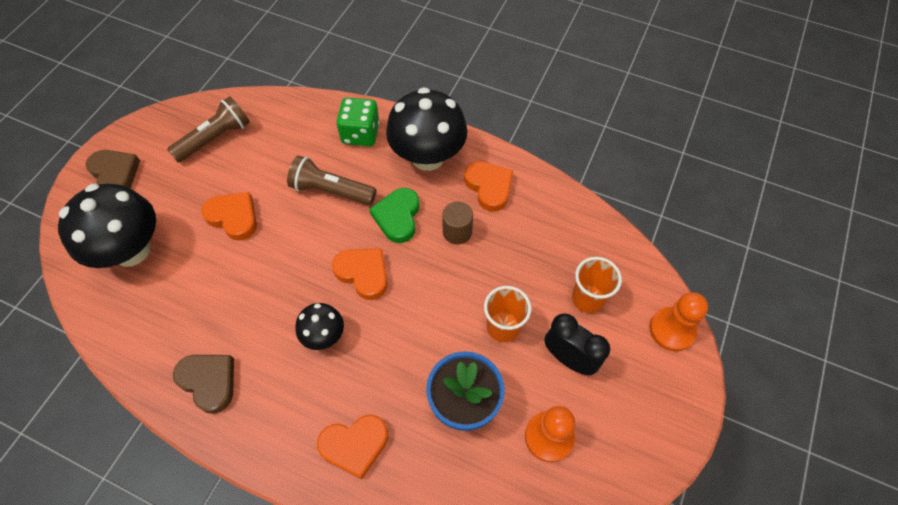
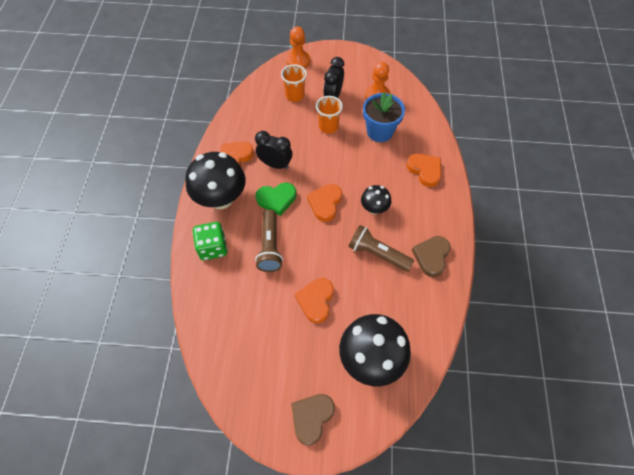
camera: 110 degrees left, 0 degrees up
(215, 138) = (249, 353): brown flashlight -> brown flashlight (377, 254)
(457, 232) = (275, 164): brown cylinder -> black clock

